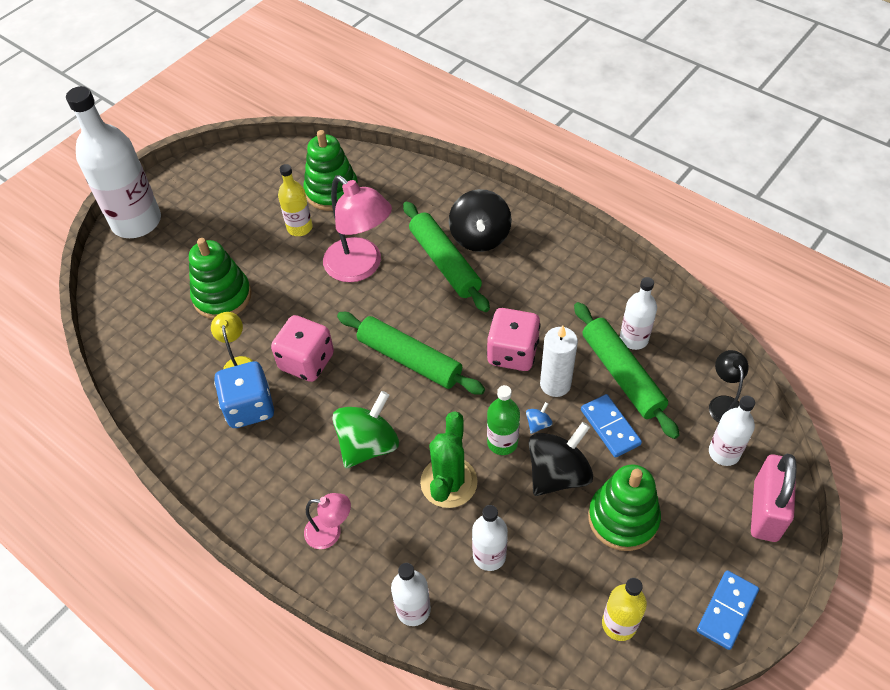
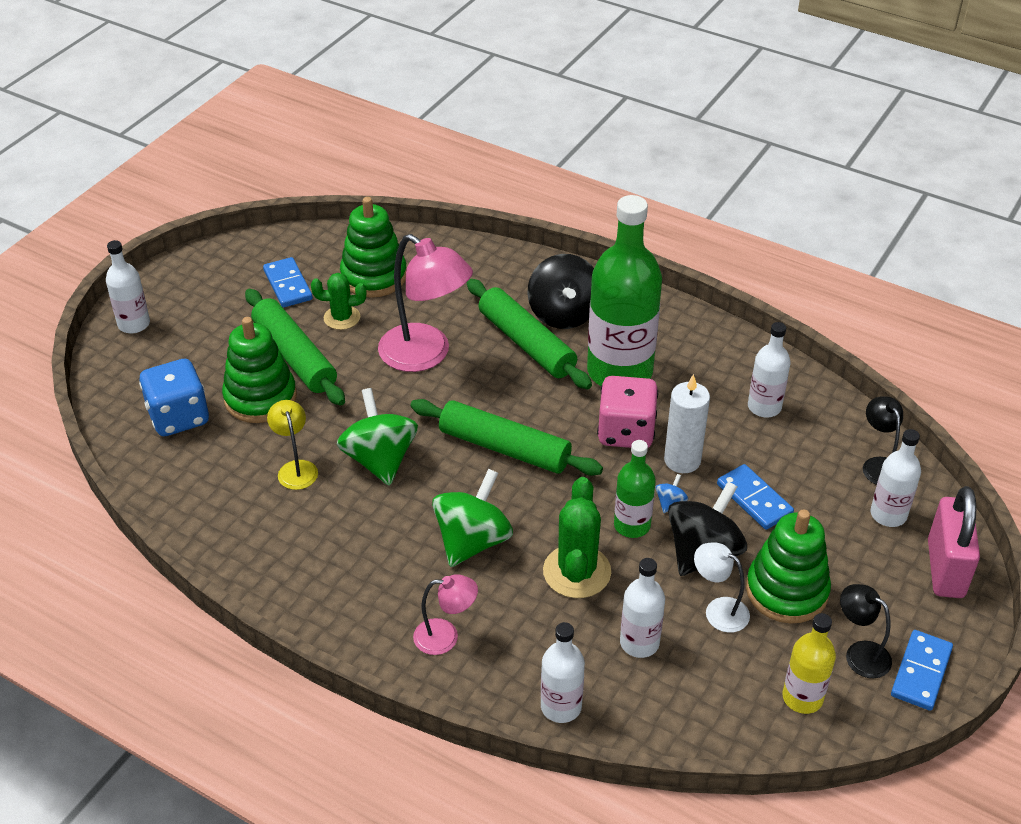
camera: 10 degrees left, 10 degrees down
(136, 221) = (134, 324): white bottle -> white bottle, size x0.50
(249, 407) = (319, 513): blue dice -> blue dice (179, 417)
(262, 194) = (288, 285): none -> blue domino
(299, 227) = (342, 318): yellow bottle -> green cactus
(307, 361) = (380, 459): pink dice -> green spinning top
(517, 295) = (619, 371): none -> green bottle
(561, 531) = (718, 610): none -> white lamp
(621, 375) = (757, 445): green rolling pin -> green rolling pin (294, 356)
(676, 586) = (859, 654): none -> black lamp

